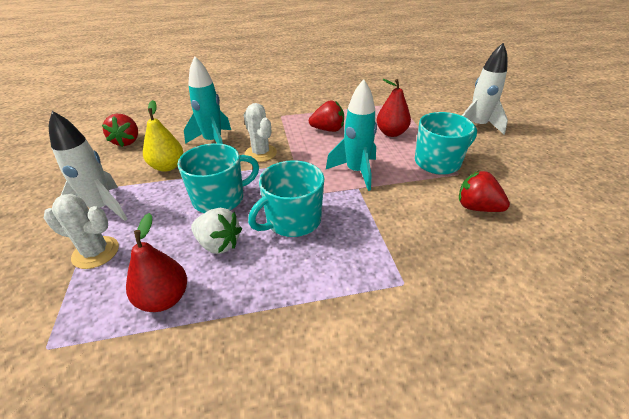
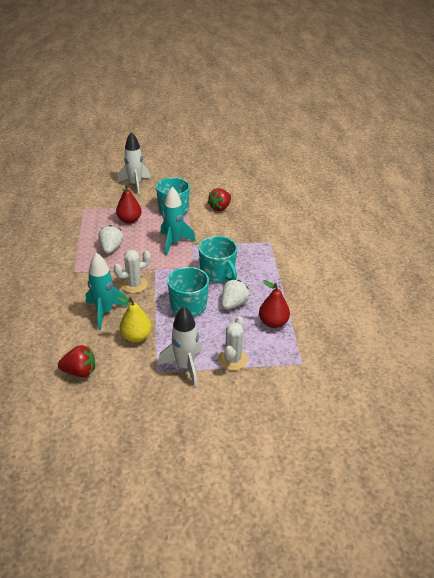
camera: 85 degrees left, 0 degrees up
(328, 129) = (111, 248): red strawberry -> white strawberry

